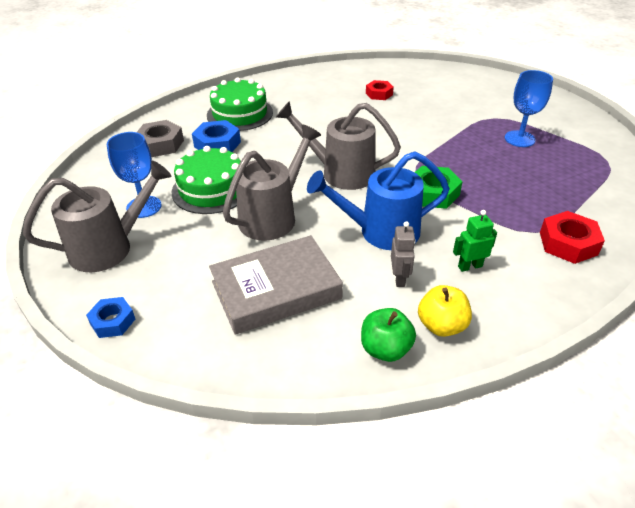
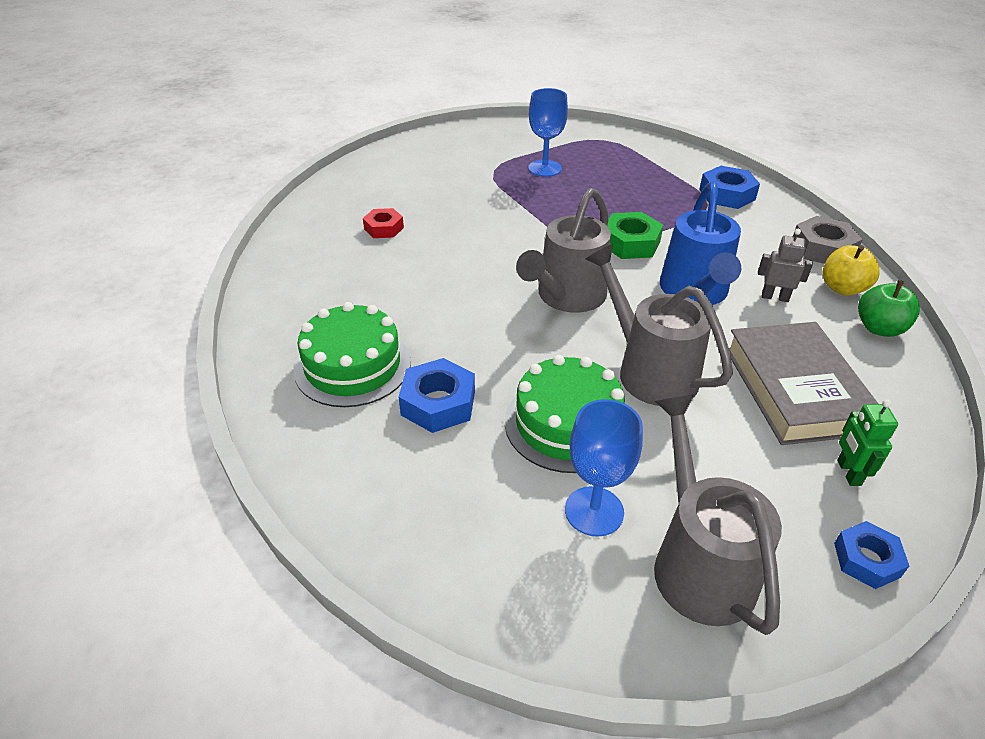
camera: 75 degrees left, 0 degrees up
(160, 144) = (401, 477): grey nut -> grey nut (822, 249)
(470, 266) = (757, 252): green robot -> green robot (848, 473)
(568, 243) = (727, 194): red nut -> blue nut

